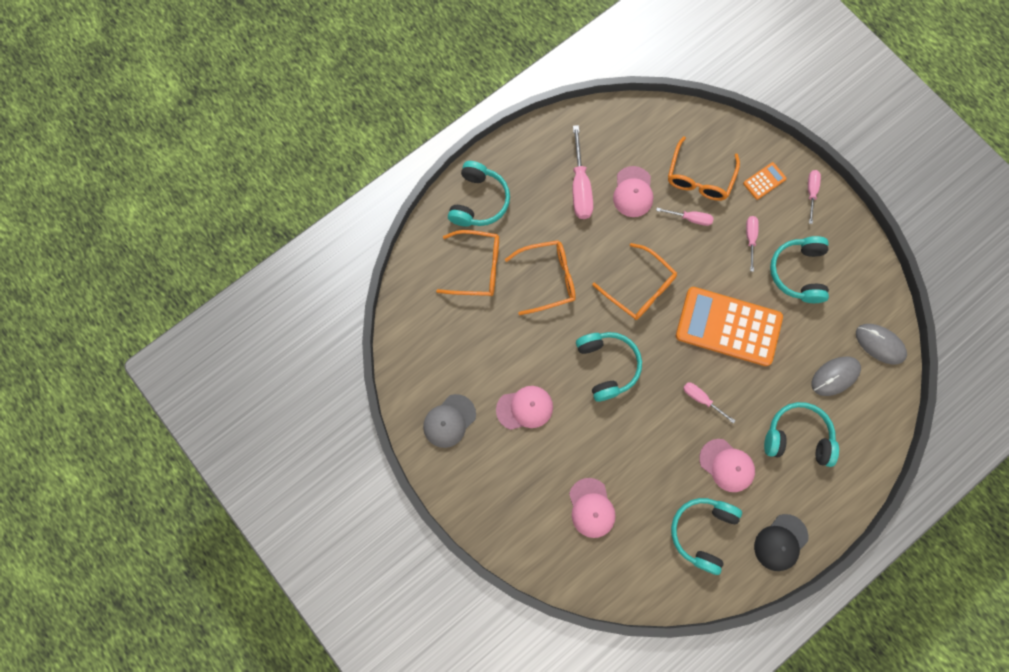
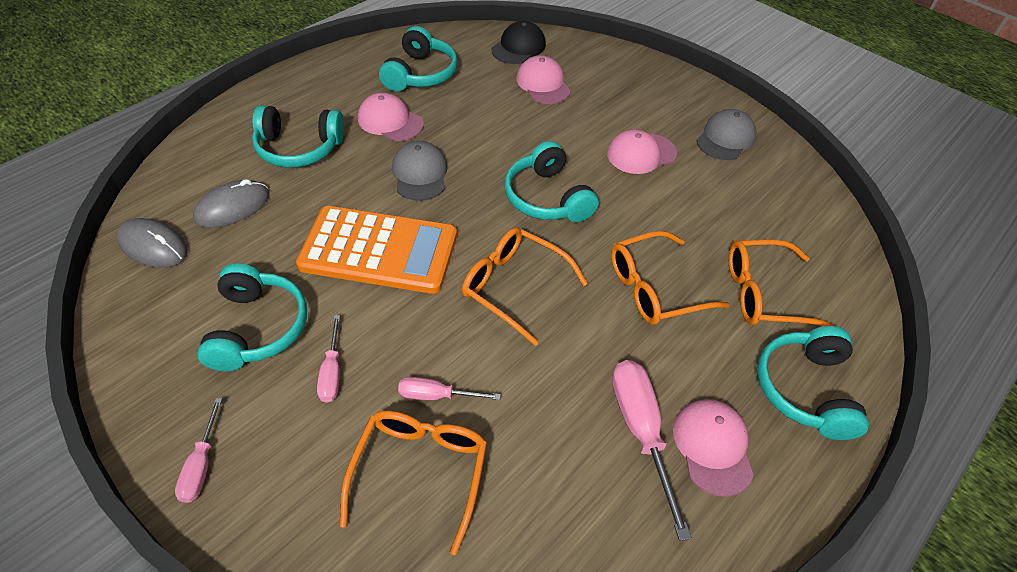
camera: 170 degrees right, 25 degrees down
(633, 192) = (543, 432): pink cap -> pink cap (712, 447)
(701, 399) = (420, 174): pink screwdriver -> grey cap
(764, 181) = (291, 478): orange calculator -> none
(780, 542) = (334, 71): black cap -> black cap (518, 47)

